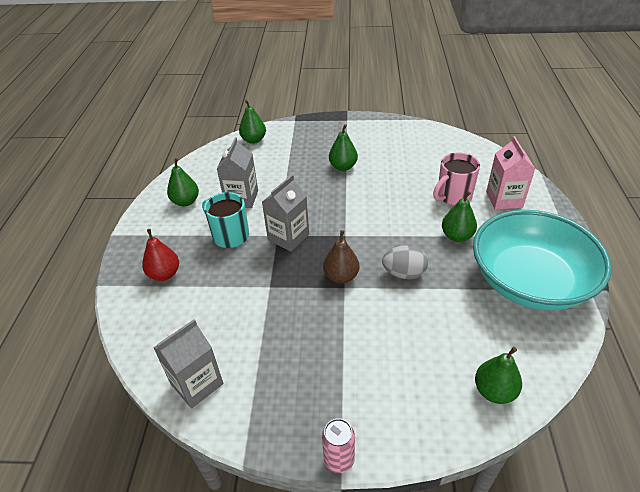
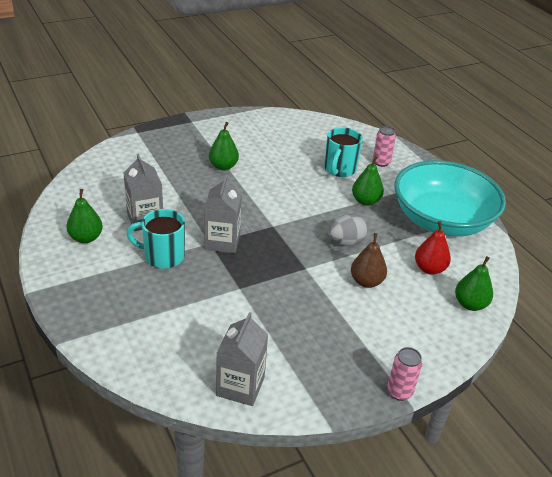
camera: 35 degrees left, 5 degrees down
(164, 274) = (125, 310): red pear -> red pear (429, 269)
(254, 140) = (109, 160): green pear -> none
(341, 276) = (296, 260): brown pear -> brown pear (366, 282)
(453, 196) = (339, 169): pink mug -> turquoise mug
(504, 199) = (381, 162): pink carton -> pink can

